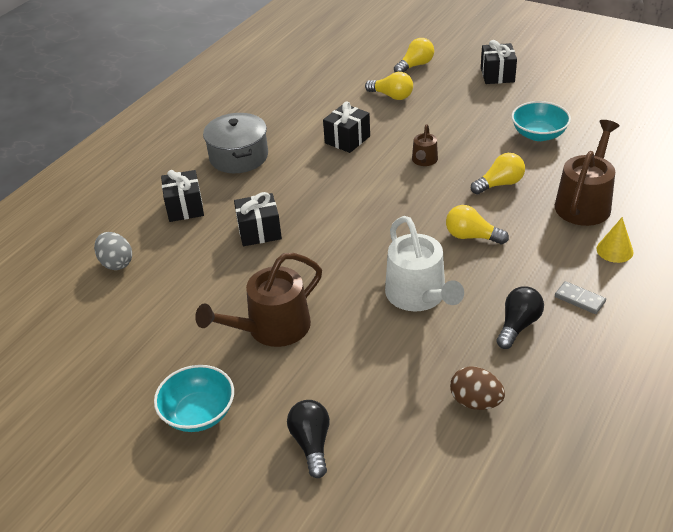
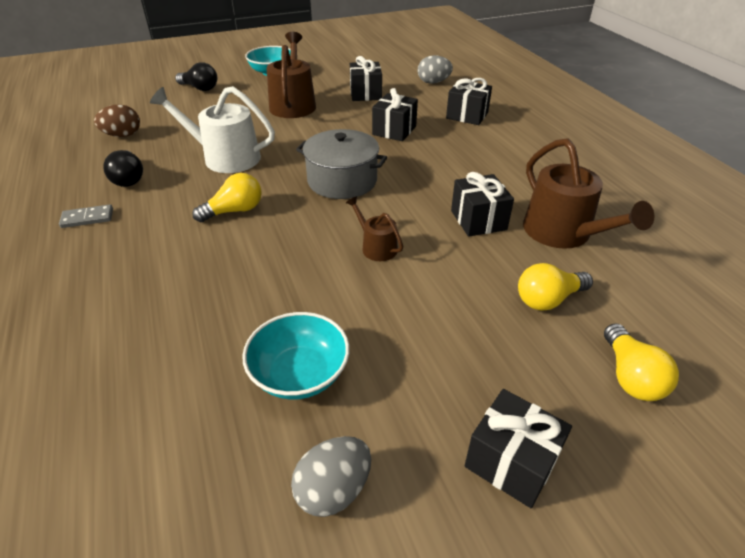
camera: 125 degrees right, 0 degrees up
(193, 293) = (365, 94): none -> black gift
(239, 156) = (517, 156): grey pot -> grey pot (342, 181)
(500, 184) = (267, 272): yellow light bulb -> none
(566, 101) = (333, 490): none -> grey egg
(584, 203) = (148, 309): brown watering can -> brown watering can (562, 233)
(614, 250) = (76, 276): yellow cone -> none

